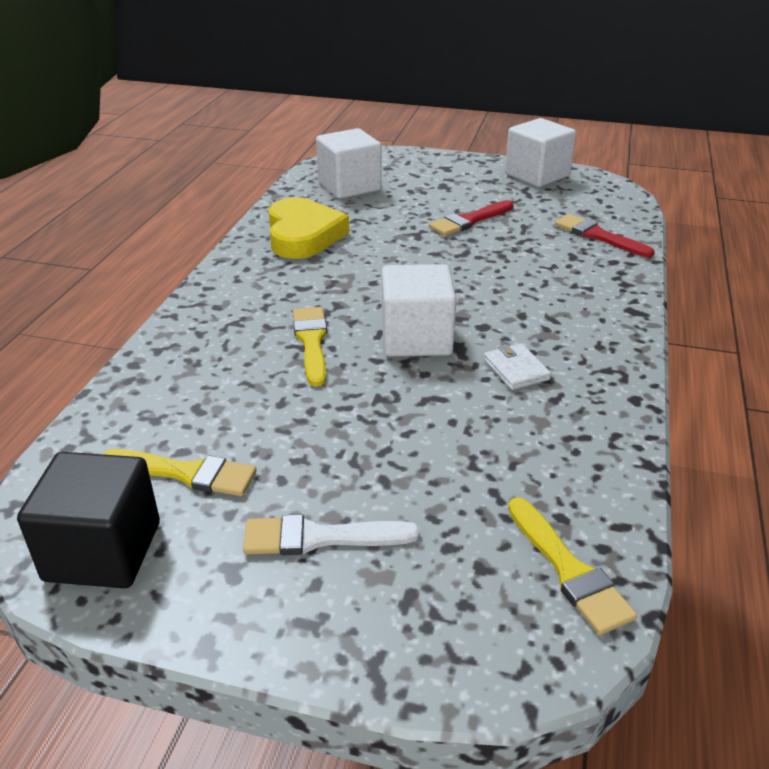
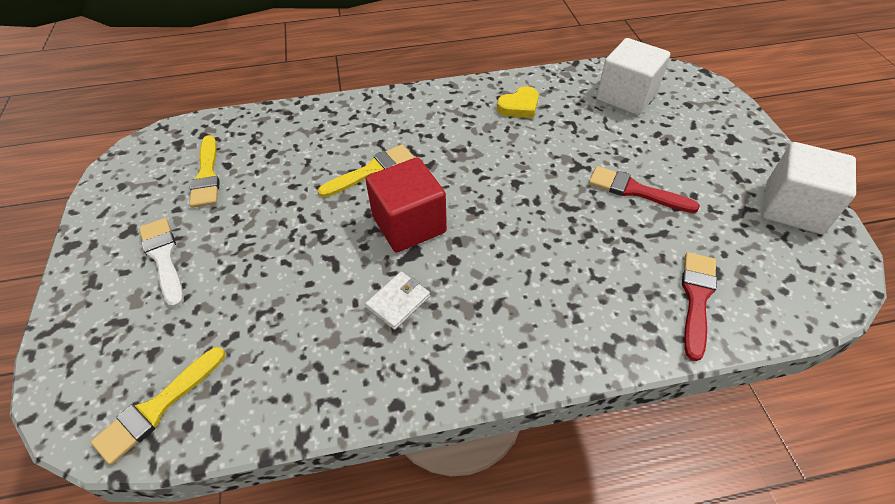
camera: 65 degrees right, 15 degrees up
(103, 551) = (134, 174): black cube -> none
(303, 235) = (519, 106): yellow heart -> yellow heart, size x0.55
(416, 338) = (409, 224): white cube -> red cube

